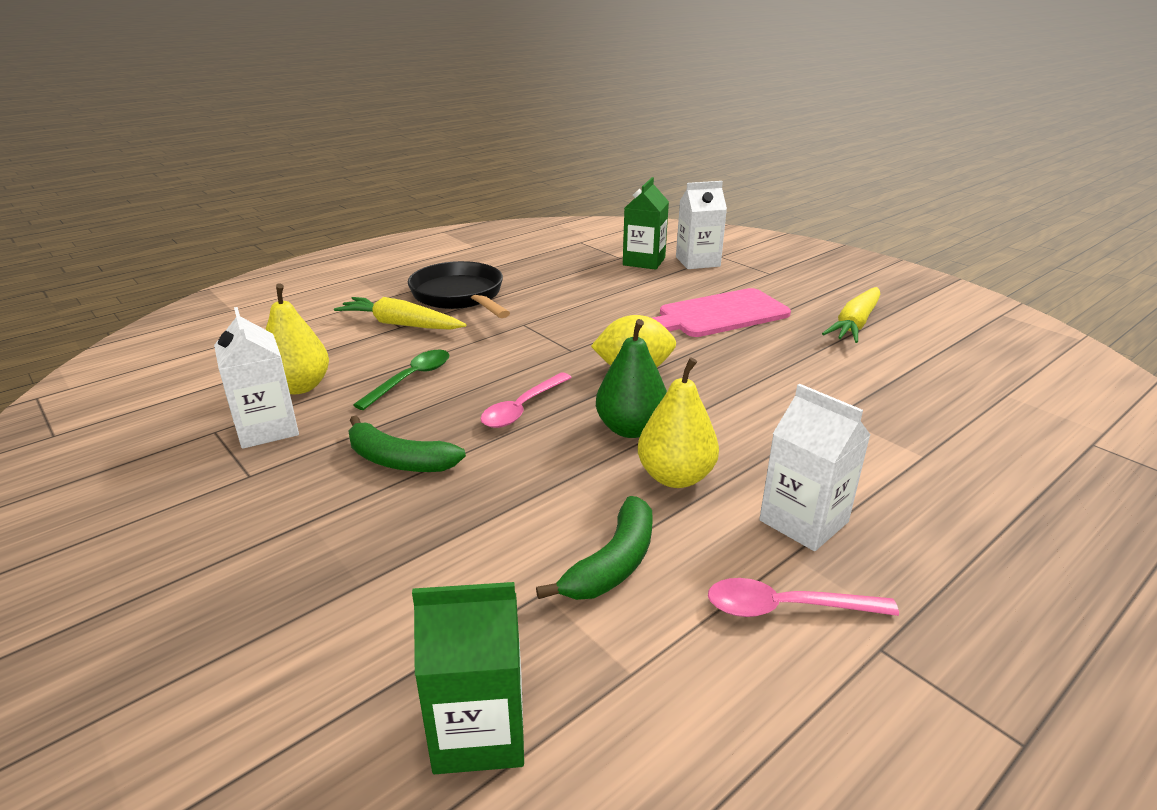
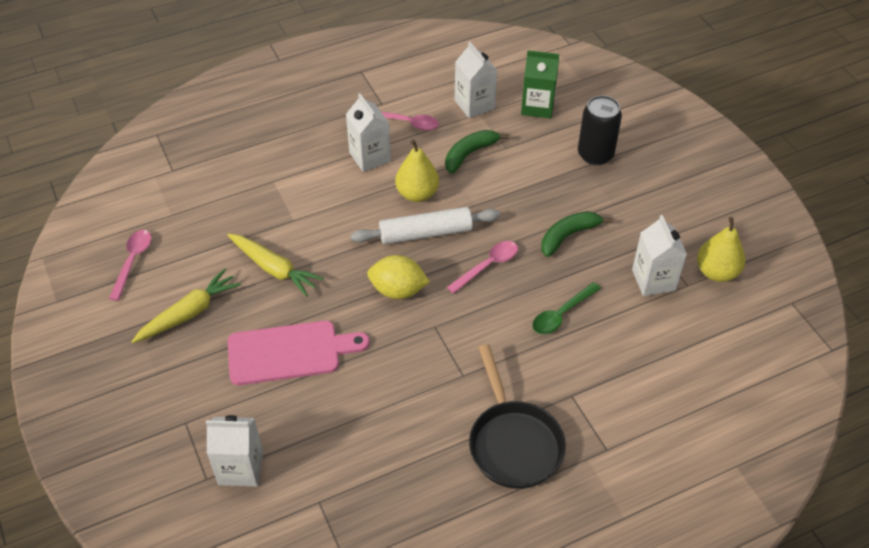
camera: 165 degrees left, 20 degrees up
(299, 387) = (642, 322): yellow pear -> yellow pear (716, 272)
(329, 616) = (595, 155): none -> black can
(399, 460) = (568, 236): green banana -> green banana turned 75 degrees counterclockwise
(400, 324) = (571, 398): yellow carrot -> yellow carrot (274, 269)
(630, 429) = (425, 233): green pear -> white rolling pin
(644, 261) = (298, 483): green carton -> none
(653, 697) = (474, 104): none -> white carton
(977, 349) = (133, 261): none -> pink spoon

